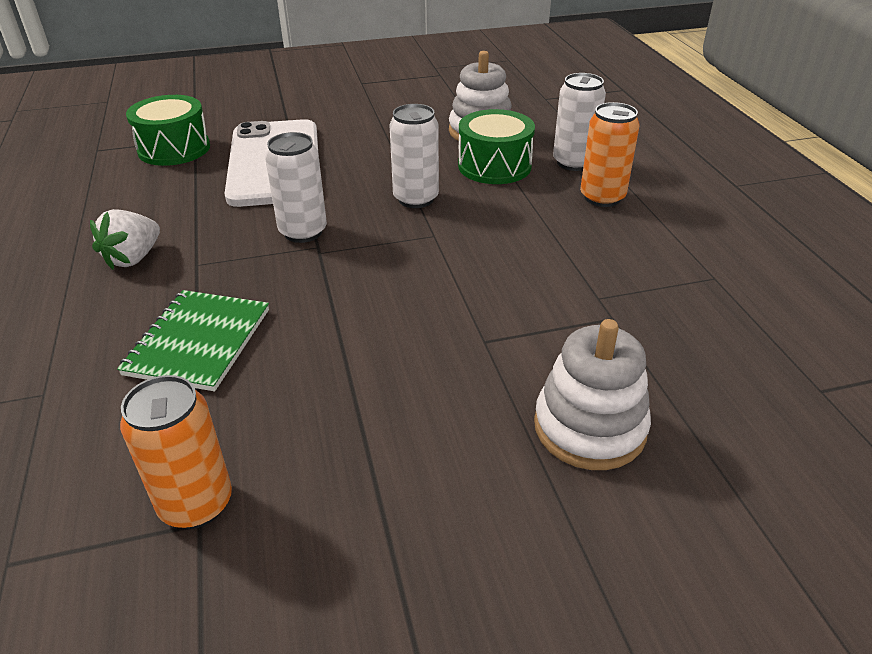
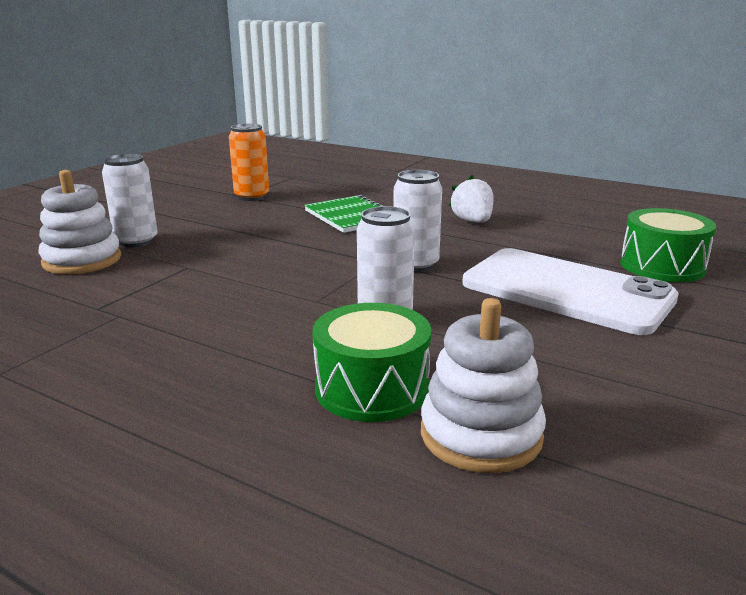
camera: 135 degrees right, 15 degrees down
(573, 163) = (278, 447): white can -> white can (136, 241)
(602, 197) = (187, 409): orange can -> none

